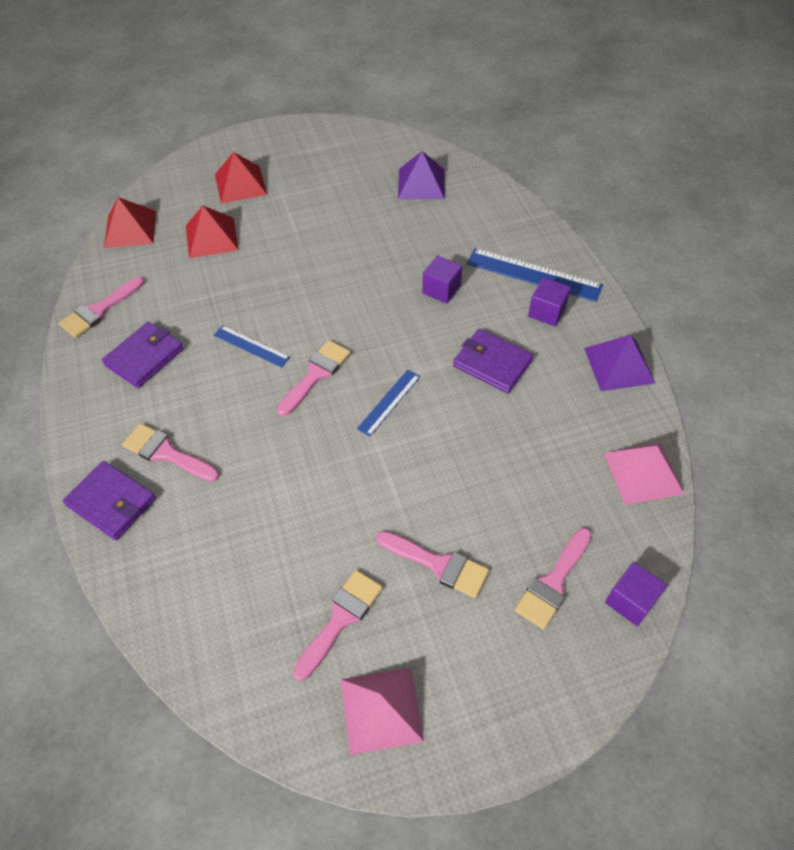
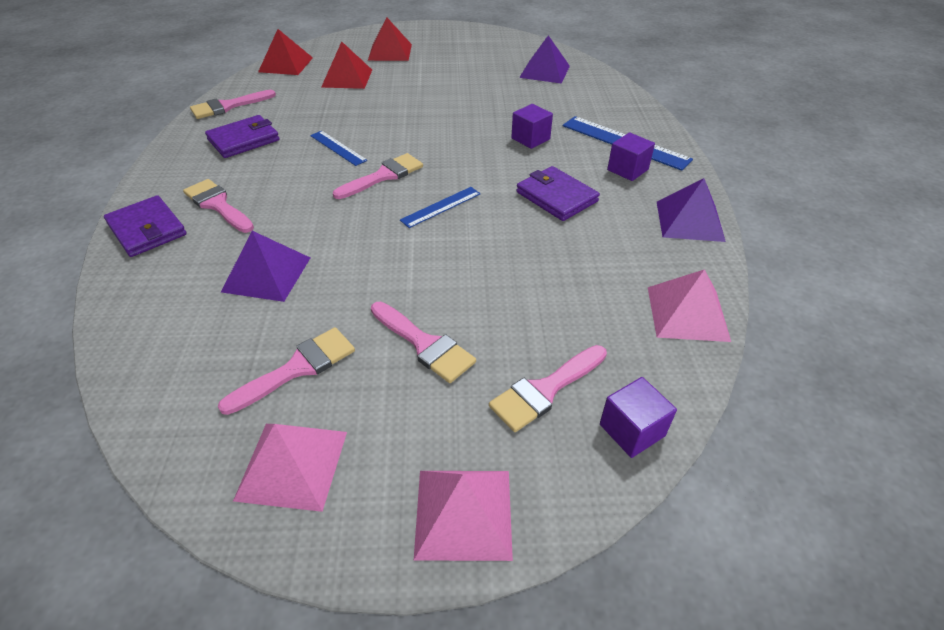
camera: 15 degrees right, 10 degrees down
(261, 525) = (266, 274): none -> purple pyramid
(530, 710) = (463, 513): none -> pink pyramid

